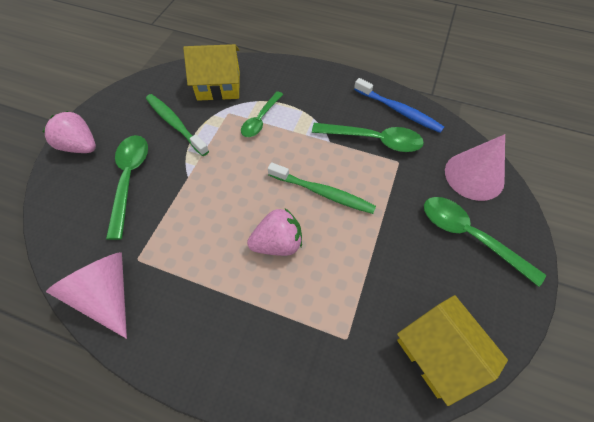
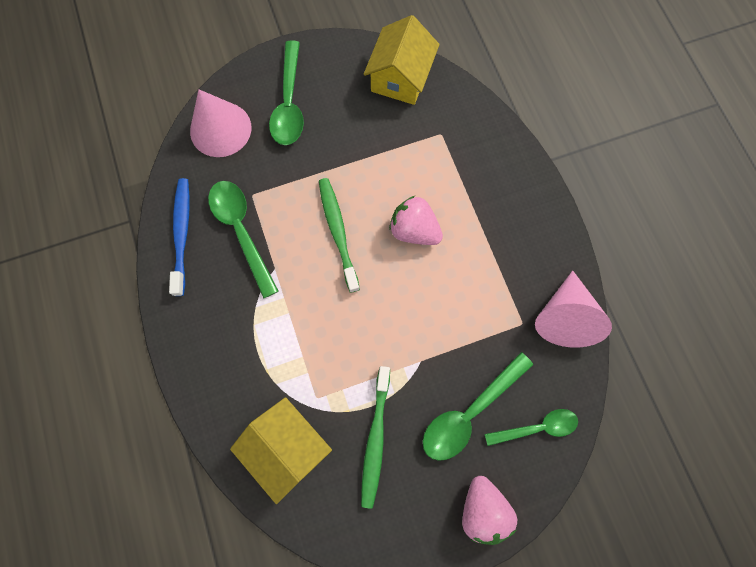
camera: 130 degrees left, 15 degrees up
(260, 119) = (299, 356): green spoon -> green spoon (536, 427)

